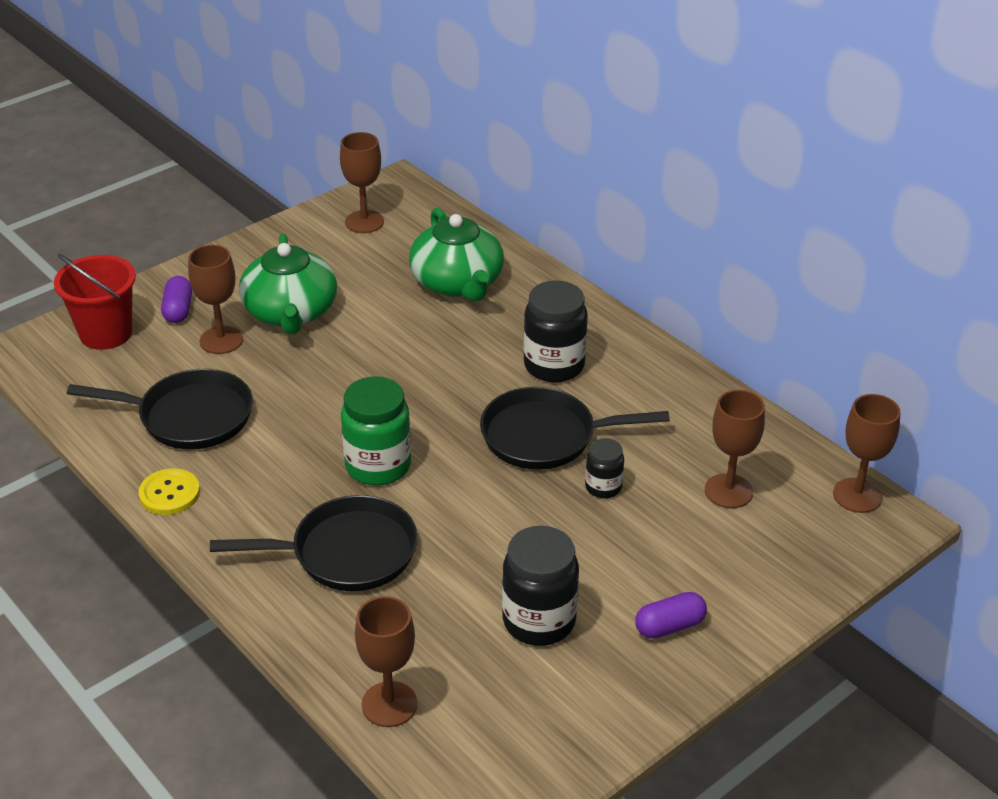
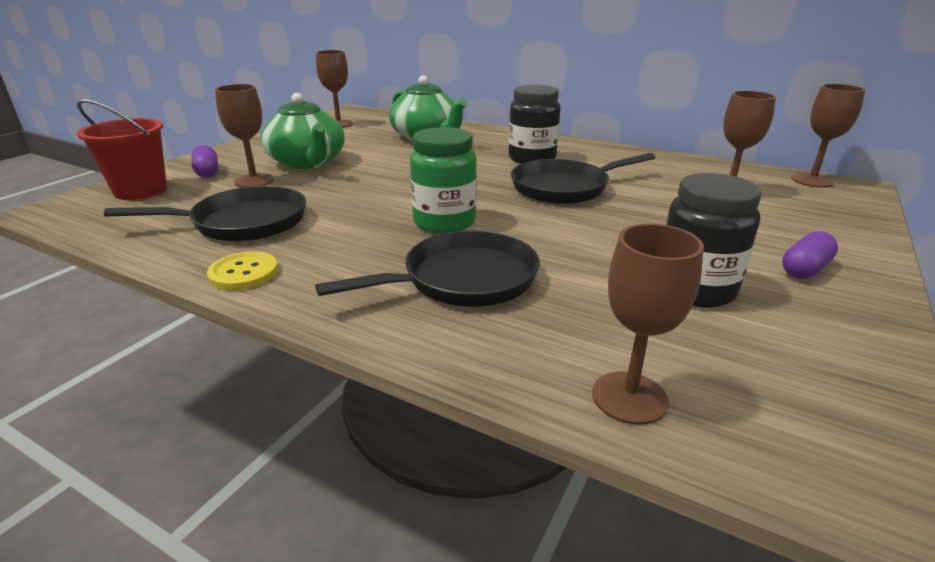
camera: 20 degrees left, 10 degrees down
(603, 487) = (639, 204): black jar -> none

